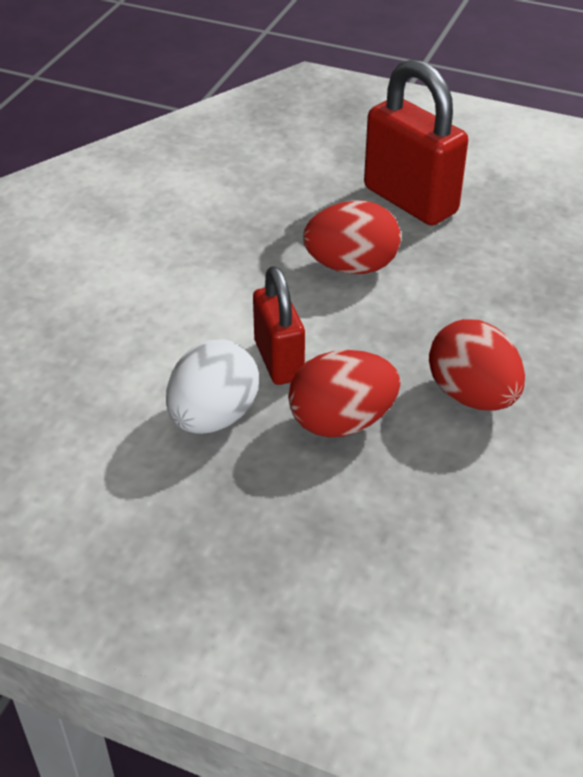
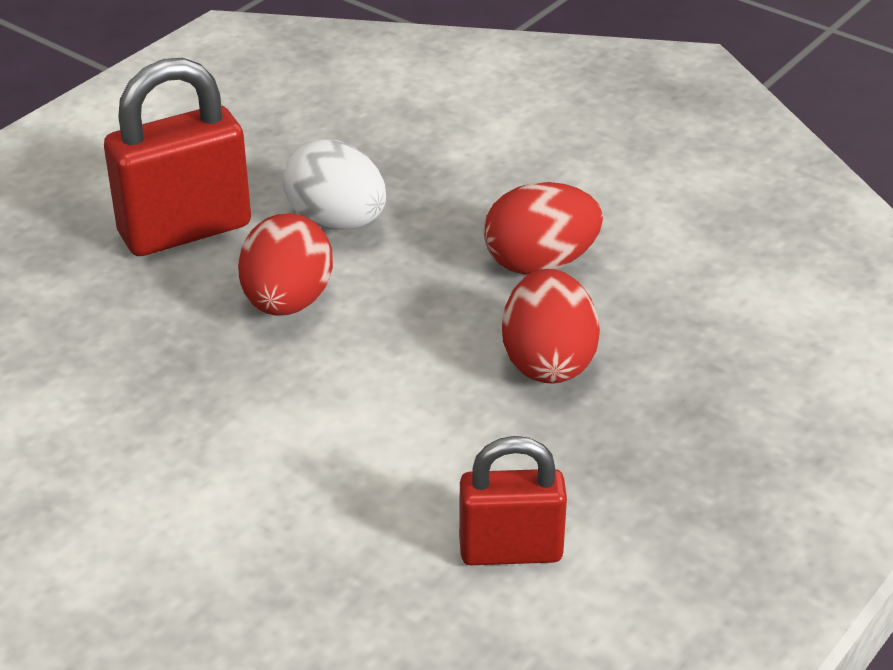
camera: 75 degrees left, 5 degrees down
(213, 417) = (506, 460): white egg -> white egg (337, 222)
(279, 360) = (430, 391): red padlock -> red padlock (510, 550)

